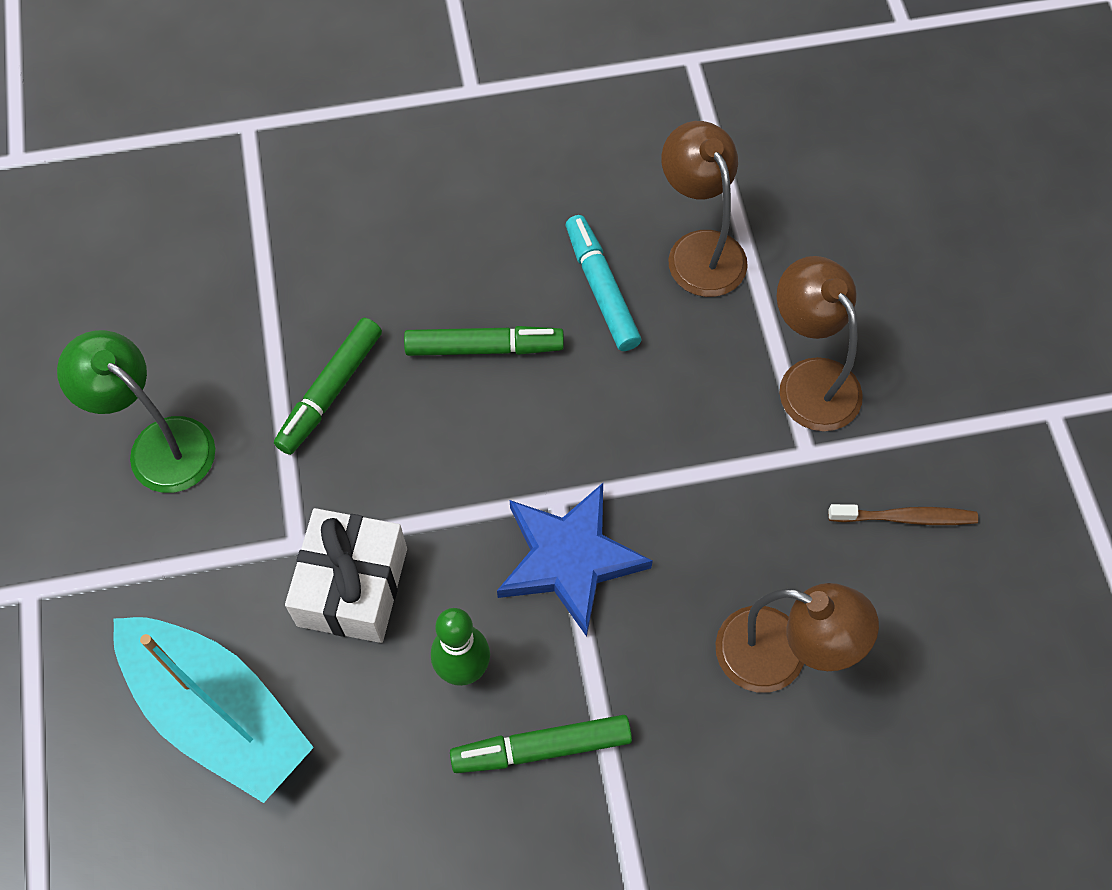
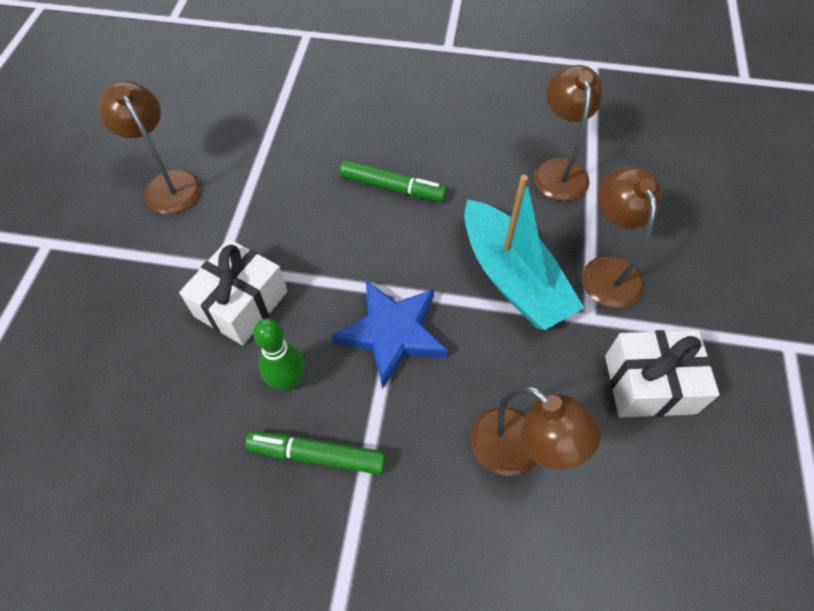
camera: 20 degrees right, 5 degrees down
(159, 444) = (168, 184): green lamp -> brown lamp
(217, 713) = (116, 354): turquoise boat -> turquoise boat (512, 278)
(330, 391) = (285, 184): green marker -> none
(601, 289) = (483, 175): turquoise marker -> none
(905, 518) = (649, 384): brown toothbrush -> white gift

